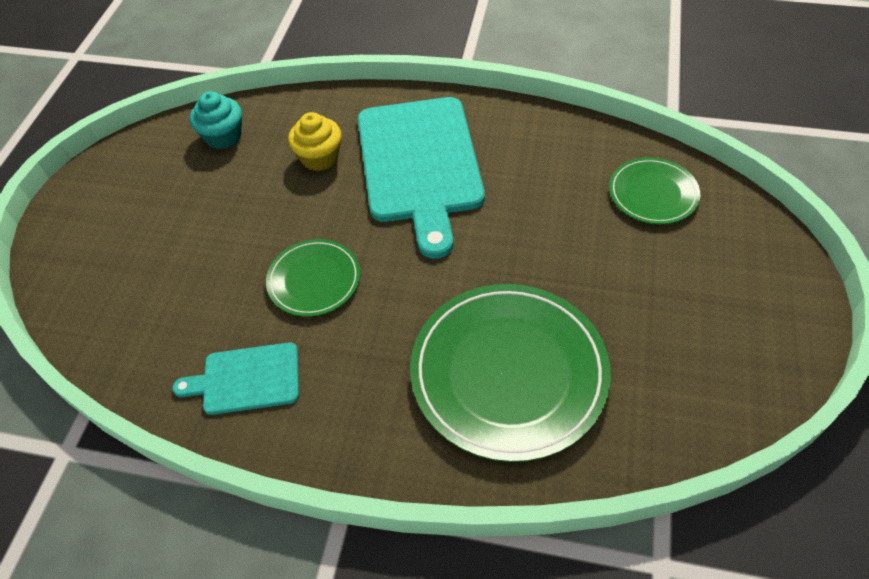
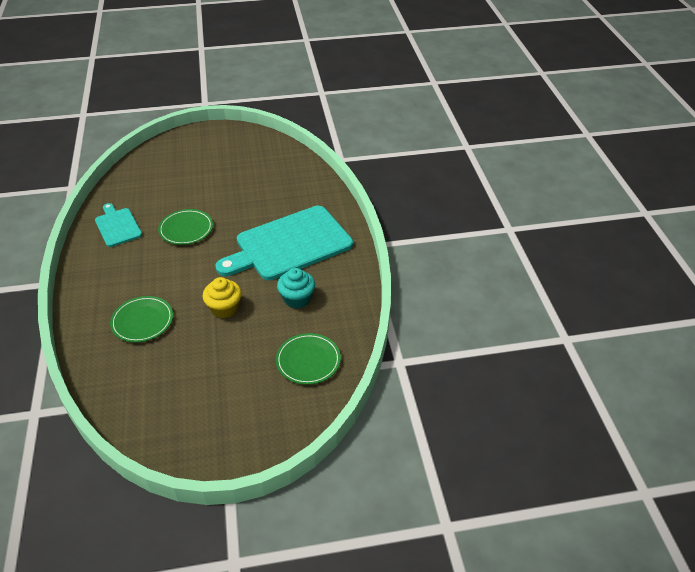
camera: 65 degrees right, 10 degrees down
(223, 136) = (279, 163): turquoise cupcake -> turquoise cupcake (297, 299)
(319, 157) = (278, 203): yellow cupcake -> yellow cupcake (224, 308)
(508, 372) = (142, 321): green plate -> green plate, size x0.53

